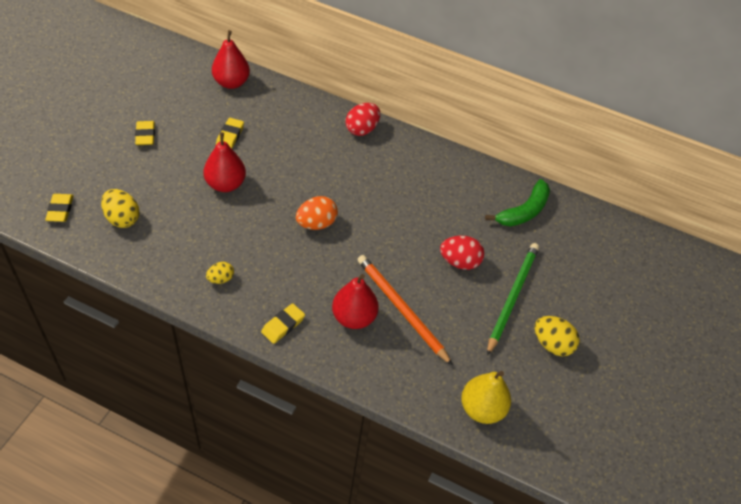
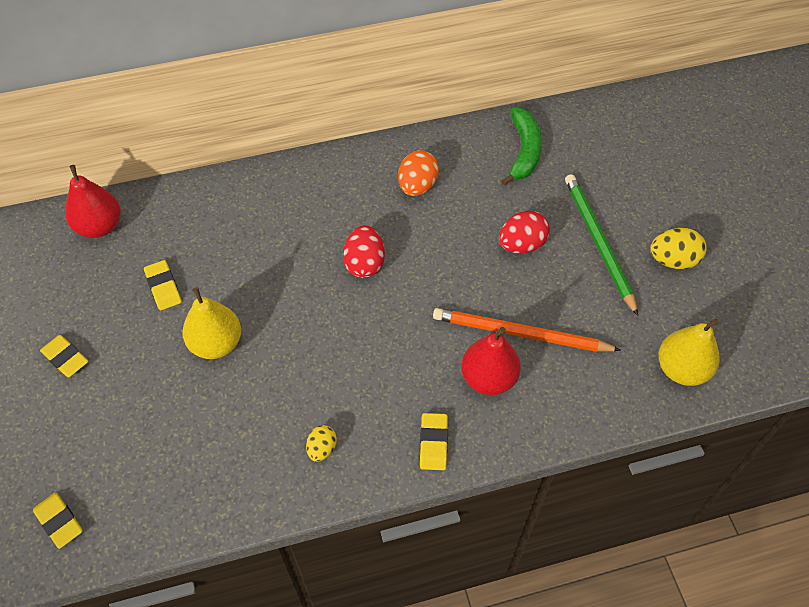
camera: 35 degrees left, 5 degrees up
(122, 218) = (144, 472): yellow egg -> none
(225, 184) = (216, 343): red pear -> yellow pear
(316, 223) = (353, 312): orange egg -> orange egg (417, 186)
(362, 129) = (293, 179): red egg -> red egg (364, 263)

